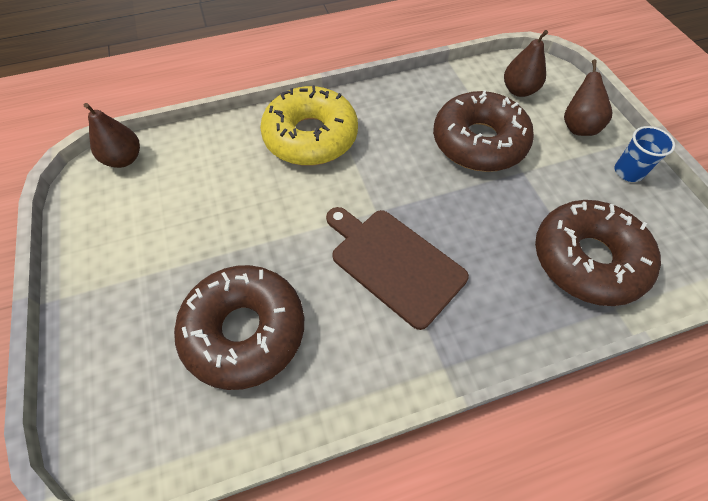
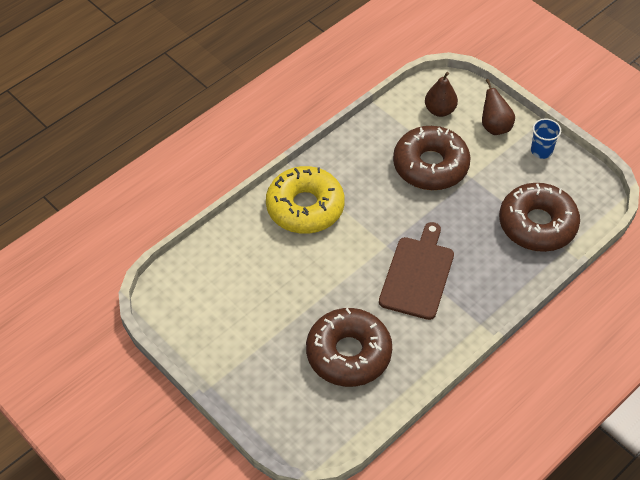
camera: 25 degrees left, 5 degrees down
(124, 159) = (174, 279): brown pear -> none
(394, 263) = (418, 275): brown cutting board -> brown cutting board turned 90 degrees clockwise

